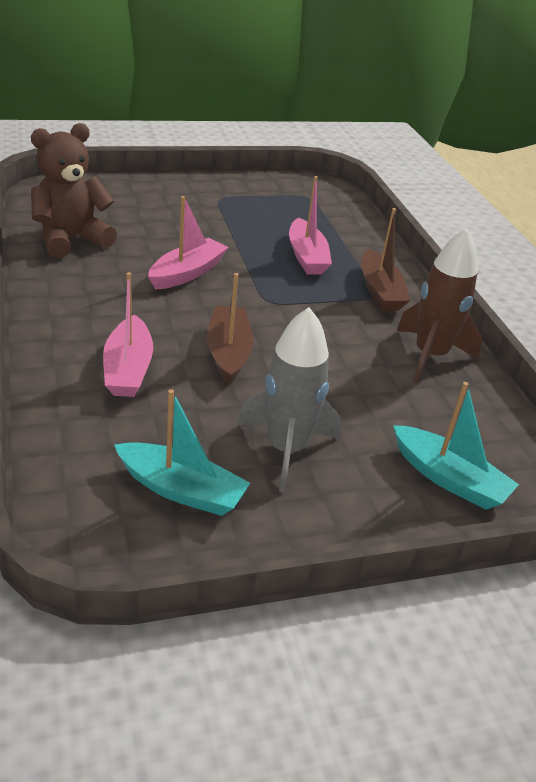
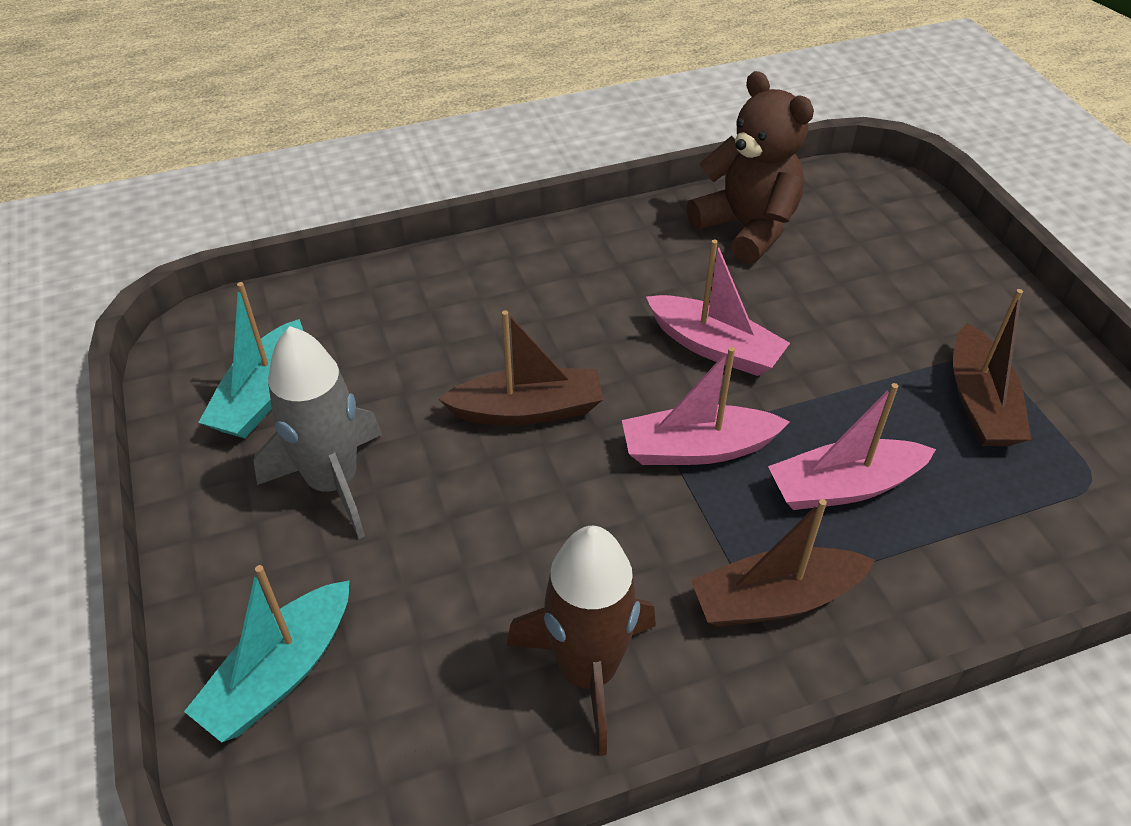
camera: 90 degrees right, 10 degrees up
(128, 369) = (469, 324): pink boat -> pink boat (697, 449)
(253, 208) = (980, 403): none -> brown boat

